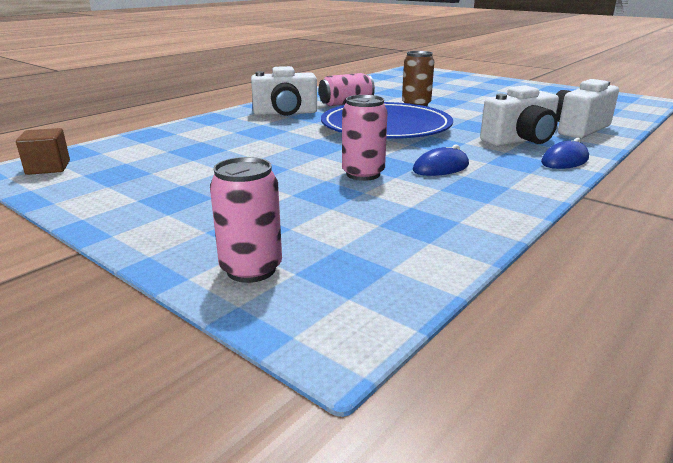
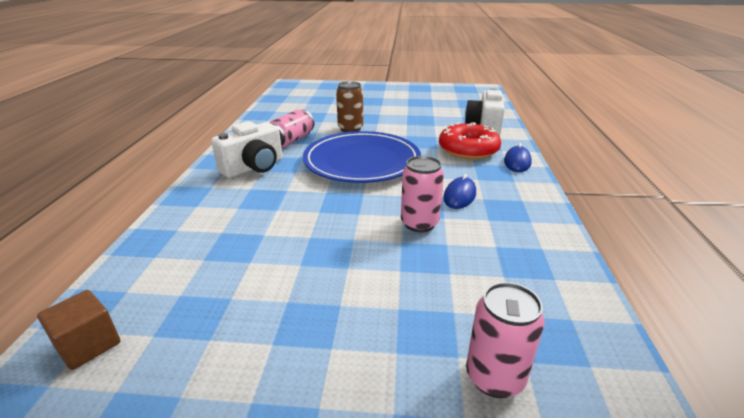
camera: 35 degrees left, 5 degrees up
(520, 141) = (468, 149): white camera -> red donut

